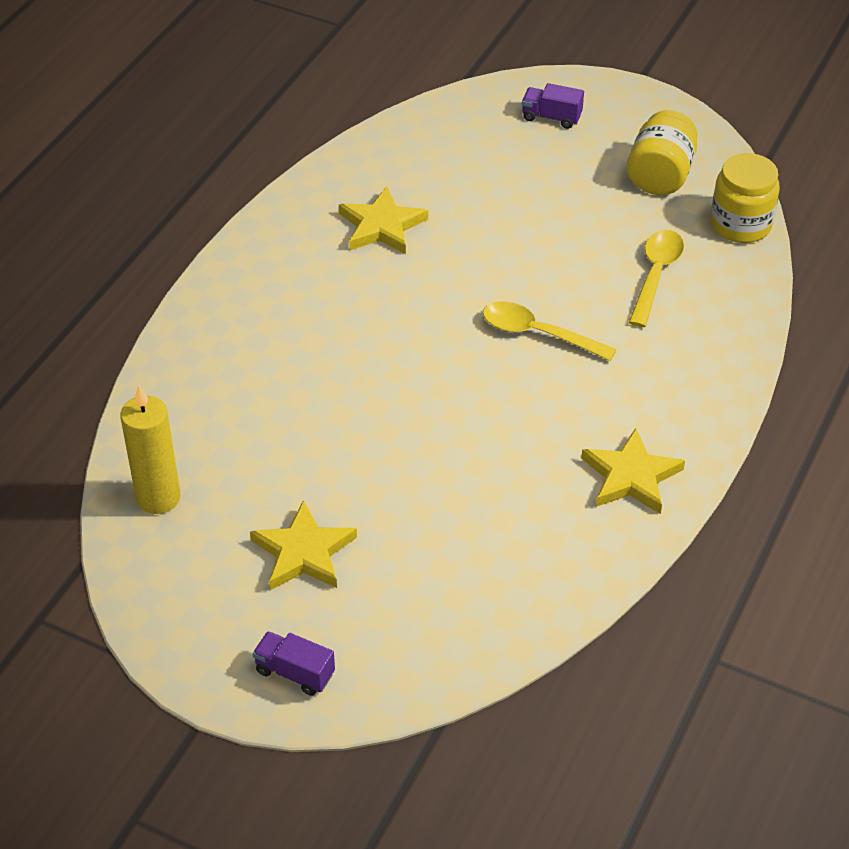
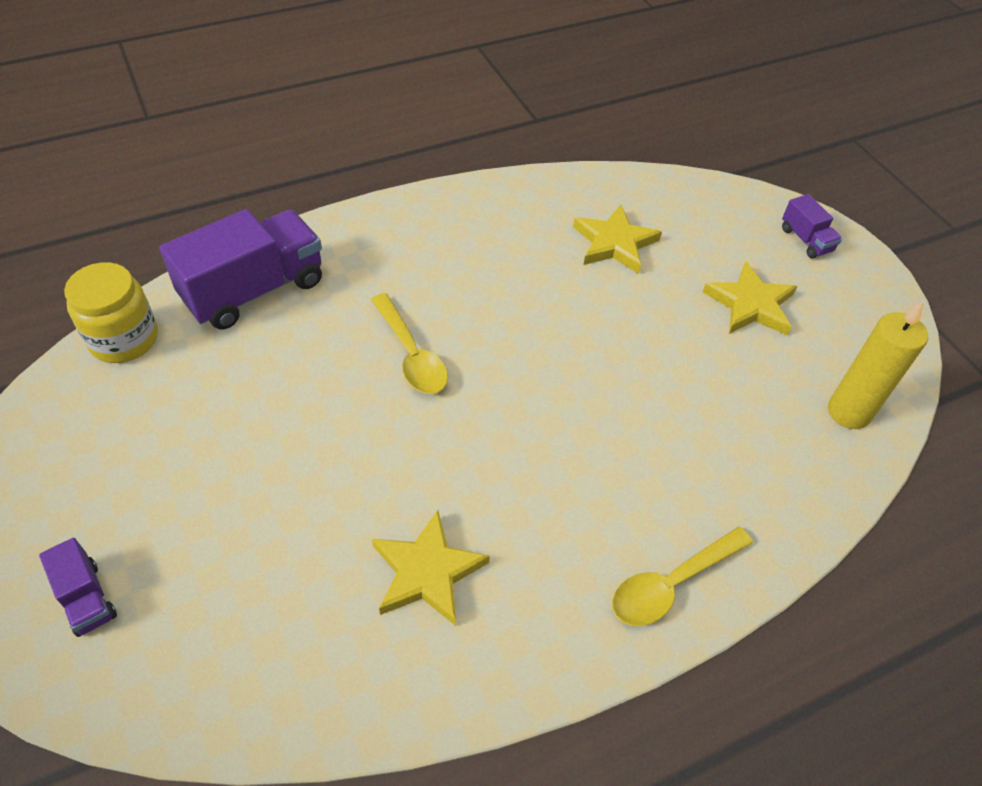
camera: 145 degrees left, 5 degrees up
(631, 476) = (470, 219): yellow star -> yellow star (614, 243)
(655, 275) = (255, 341): yellow spoon -> yellow spoon (672, 583)
(660, 176) = (105, 436): yellow jar -> none
(710, 306) = (254, 290): none -> purple truck

